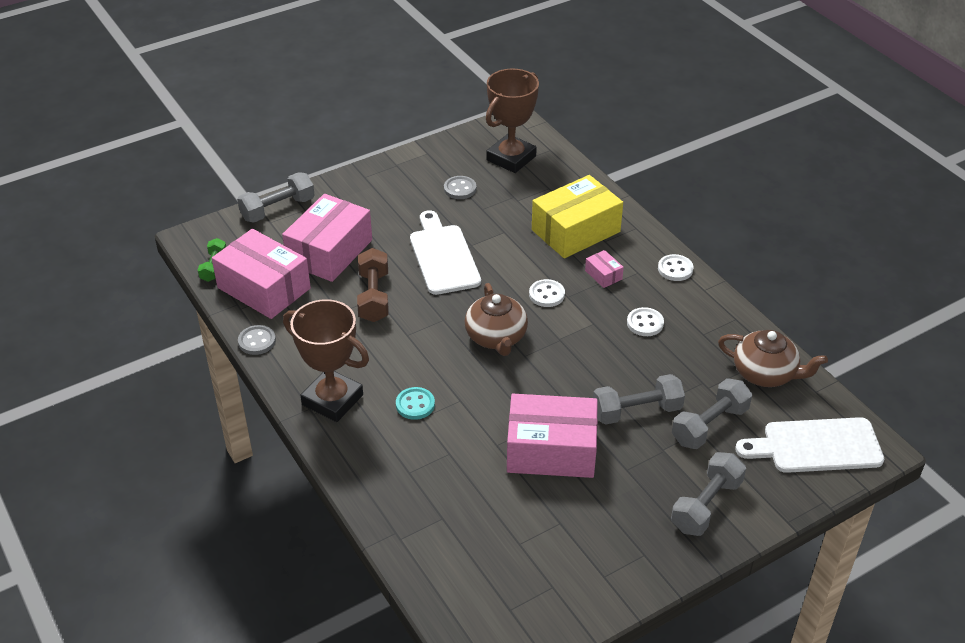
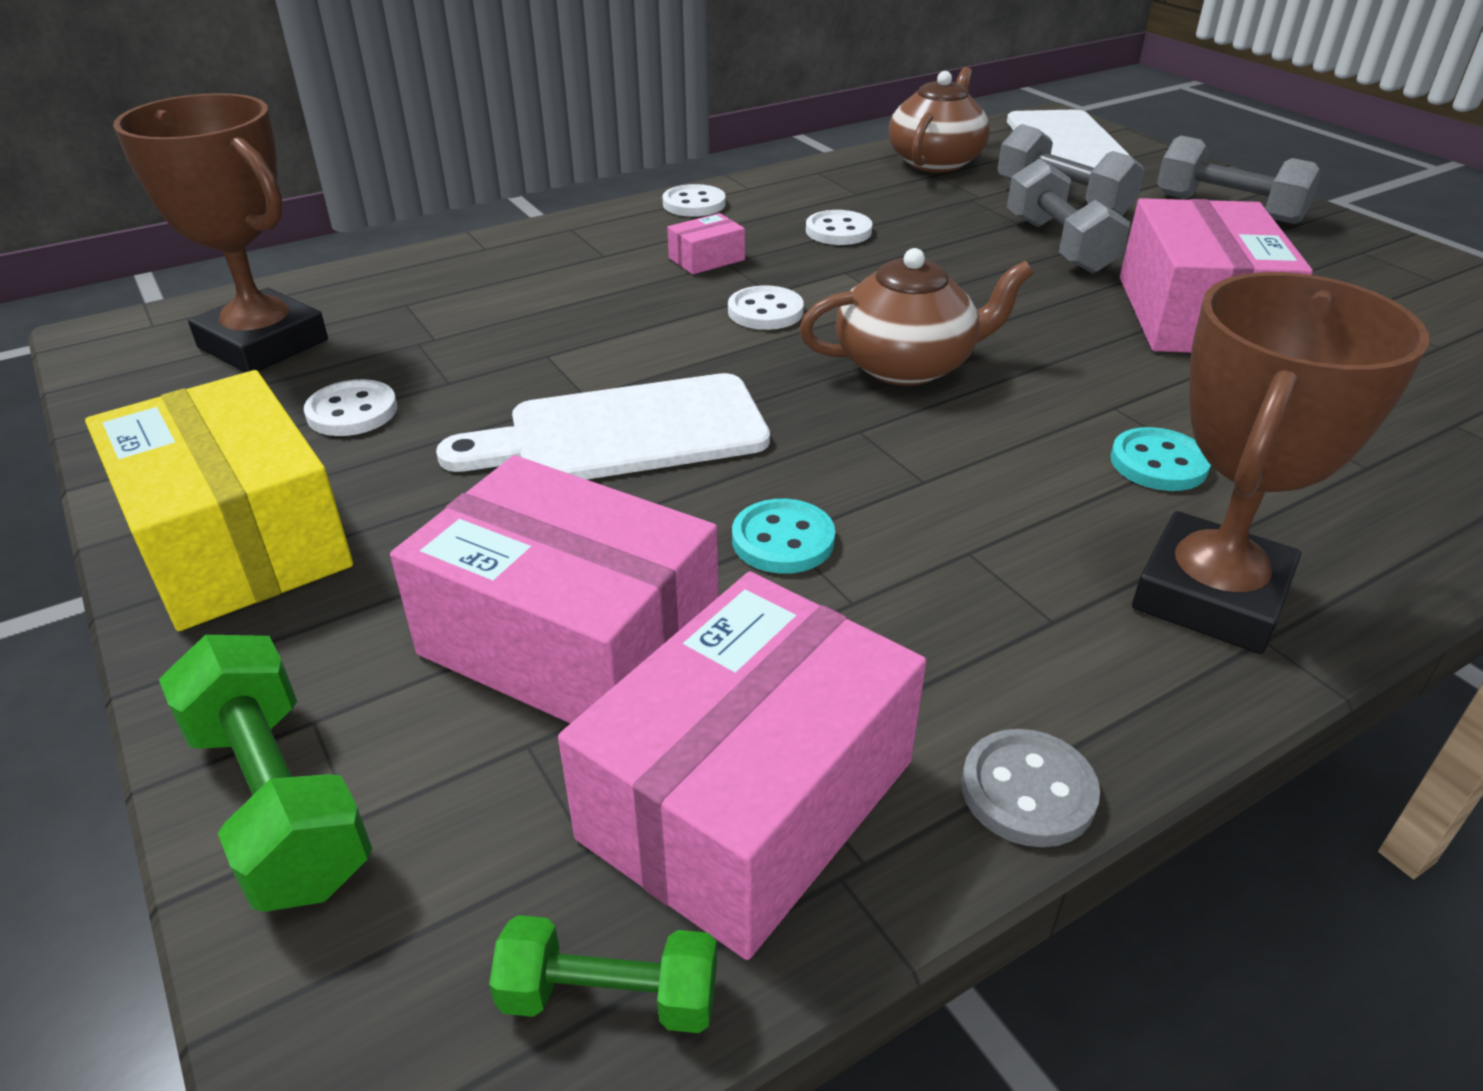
camera: 90 degrees left, 5 degrees down
(278, 209) = (279, 801): grey dumbbell -> green dumbbell
(373, 296) = (783, 540): brown dumbbell -> turquoise button
(460, 189) = (352, 412): grey button -> white button
(575, 231) = (565, 280): yellow box -> yellow box (237, 539)

